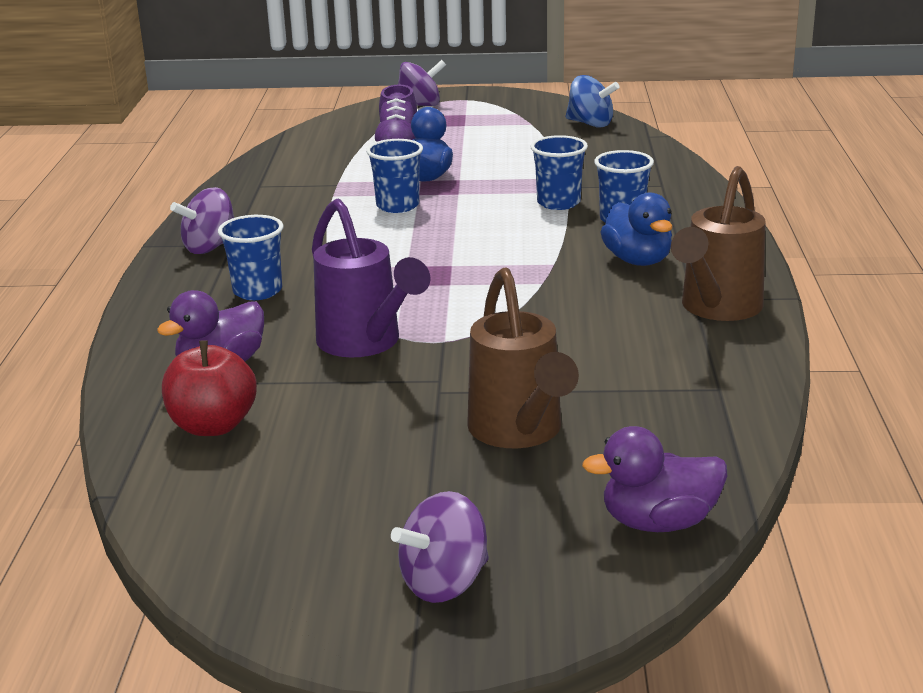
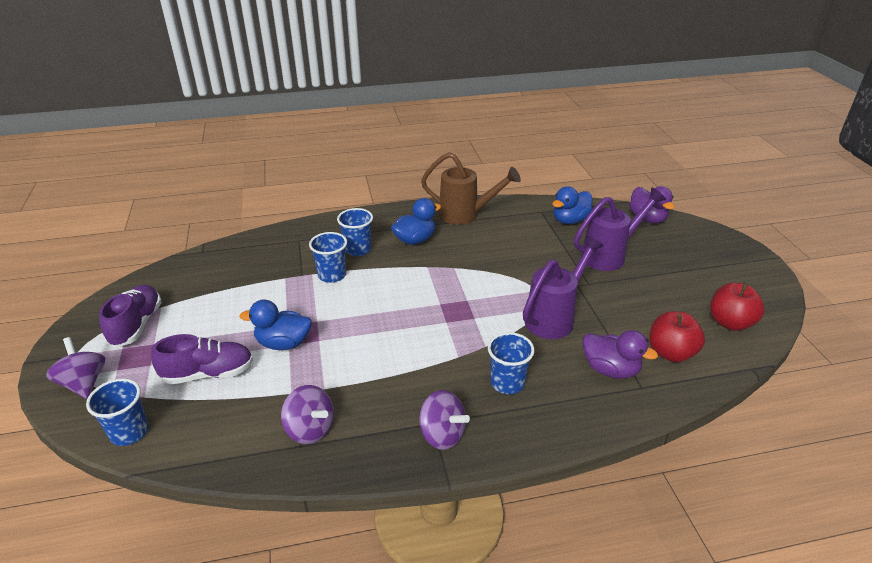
camera: 105 degrees left, 10 degrees up
(236, 513) = (730, 322): none -> red apple
(397, 206) = (343, 347): blue cup -> blue cup (129, 432)
(444, 583) = (722, 259): purple spinning top -> purple spinning top (310, 429)
(502, 117) = (137, 325): none -> purple shoe
(520, 433) = (609, 255): brown watering can -> purple watering can
(590, 124) = (169, 278): blue spinning top -> none
(672, 415) = (570, 220): none -> blue duck

